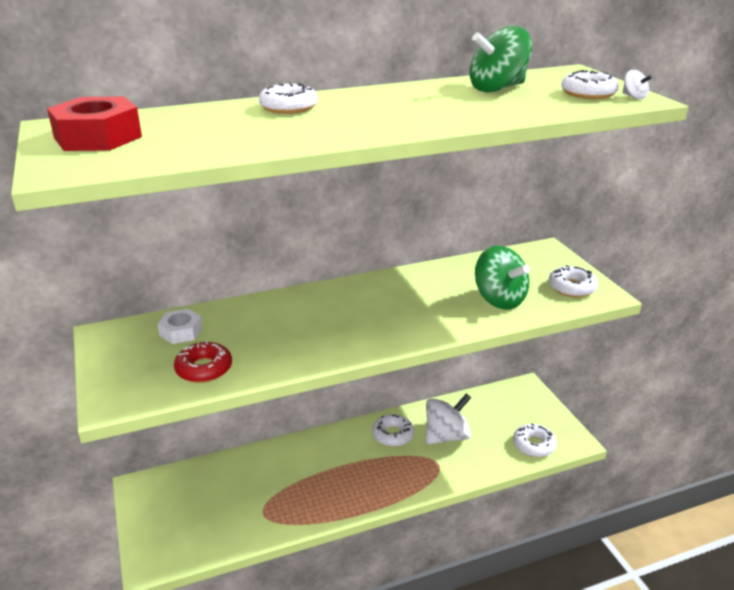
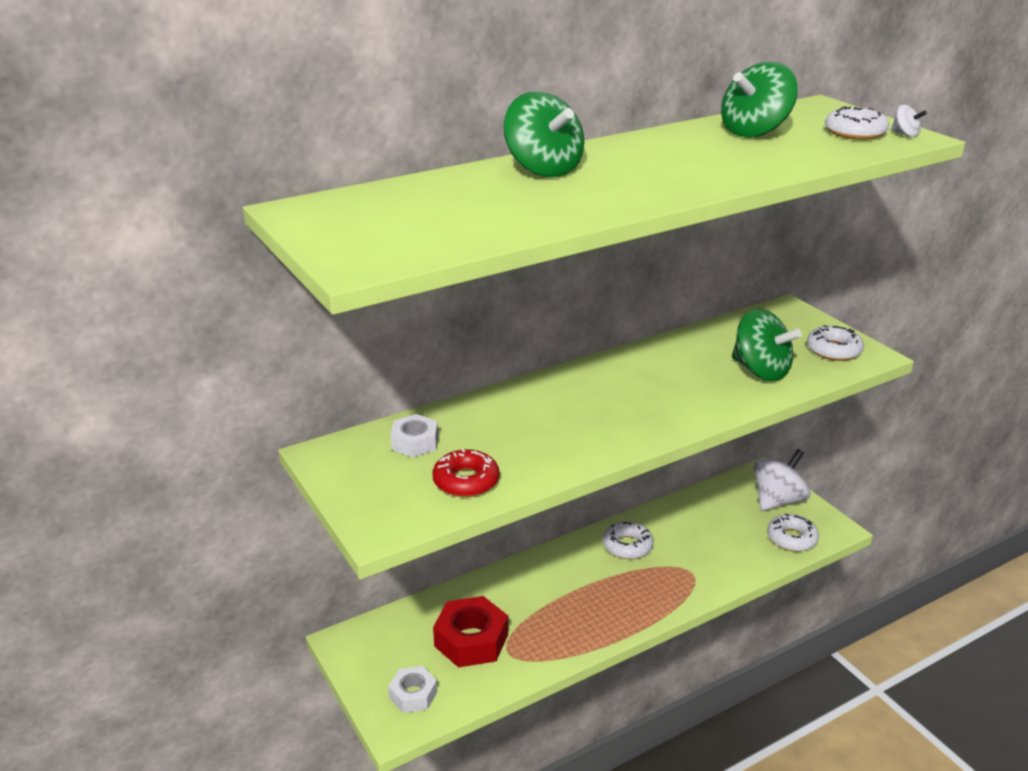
camera: 10 degrees left, 0 degrees up
(98, 137) = (360, 221): red nut -> red nut (471, 640)
(174, 538) = (413, 695): none -> white nut
(288, 107) = (543, 169): white donut -> green spinning top
(446, 436) = (690, 540): white spinning top -> white spinning top (777, 500)

